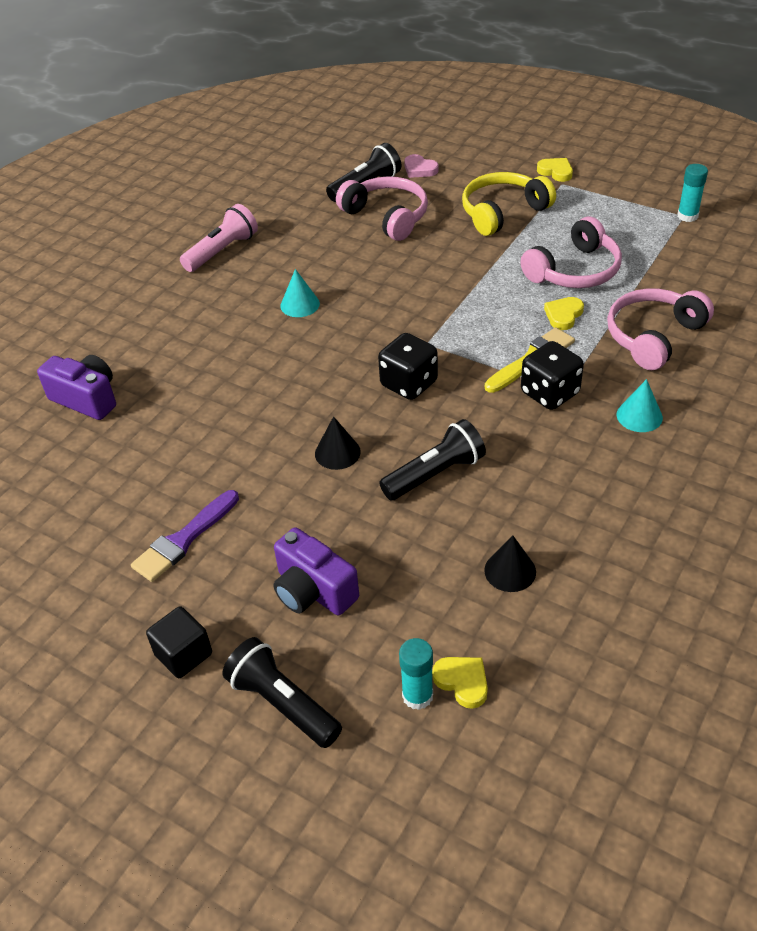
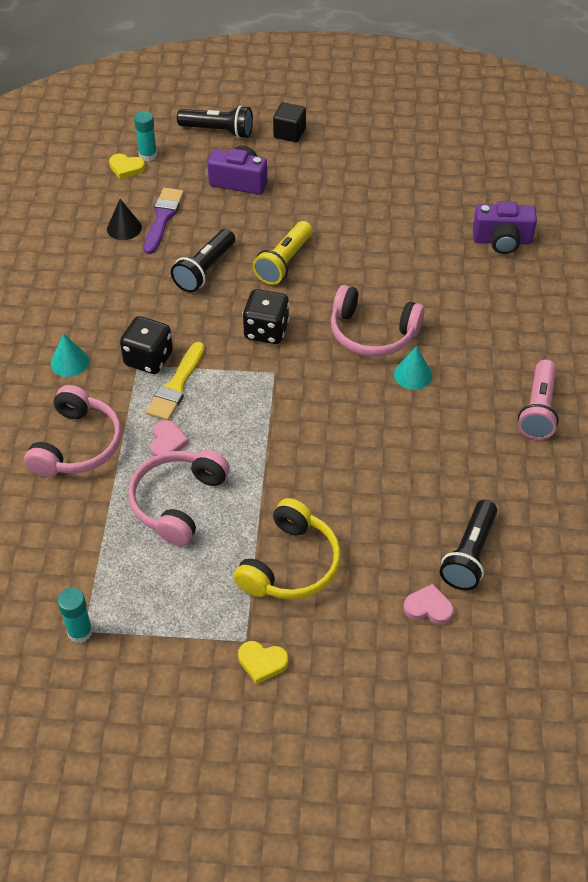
camera: 150 degrees right, 5 degrees up
(184, 539) = (341, 182): purple brush -> purple brush (163, 218)
(337, 452) = (284, 262): black cone -> yellow flashlight
(387, 217) = (412, 513): pink headphones -> pink headphones (372, 333)
(563, 315) = (167, 442): yellow heart -> pink heart

